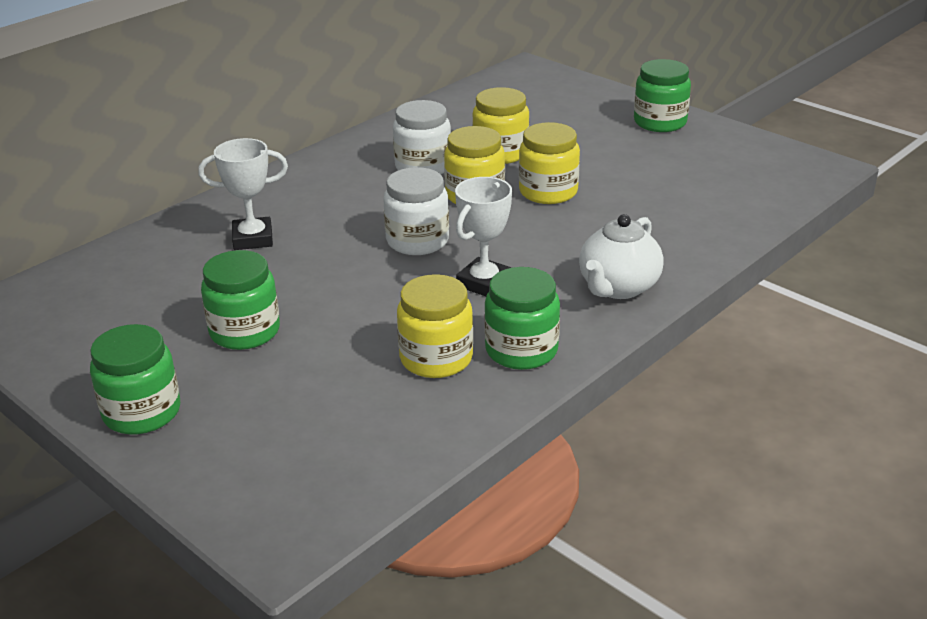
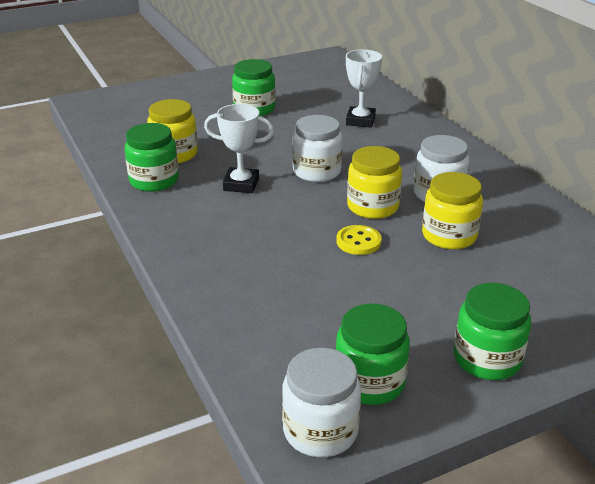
camera: 110 degrees right, 0 degrees up
(142, 412) = (207, 82): green jar -> green jar (369, 382)
(484, 283) = (241, 184): white trophy -> white trophy turned 45 degrees counterclockwise
(548, 192) = (358, 242): yellow jar -> yellow button
(618, 287) = (187, 234): white teapot -> none
(799, 165) = (320, 431): none -> white jar

